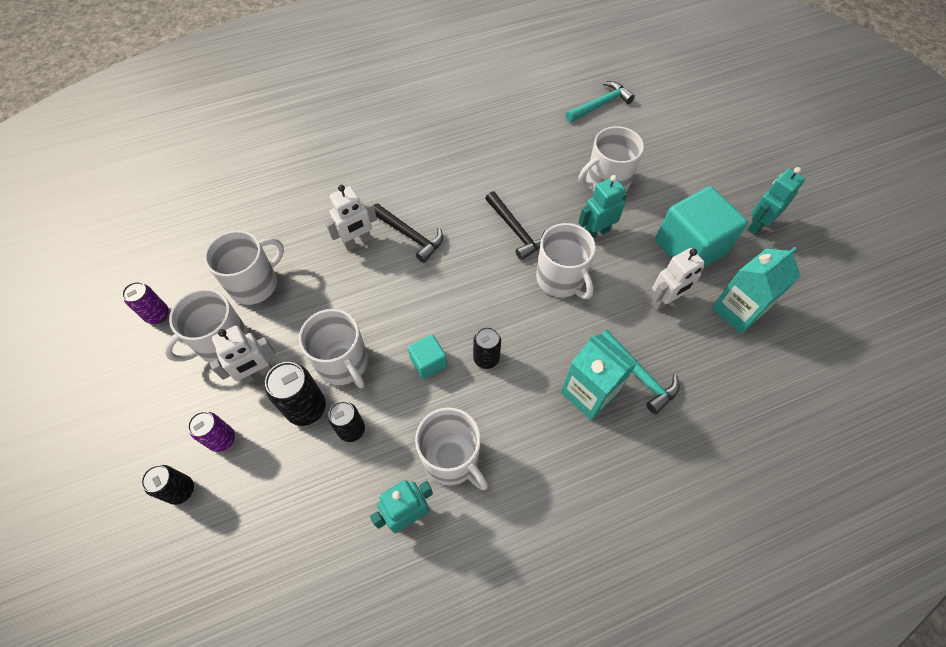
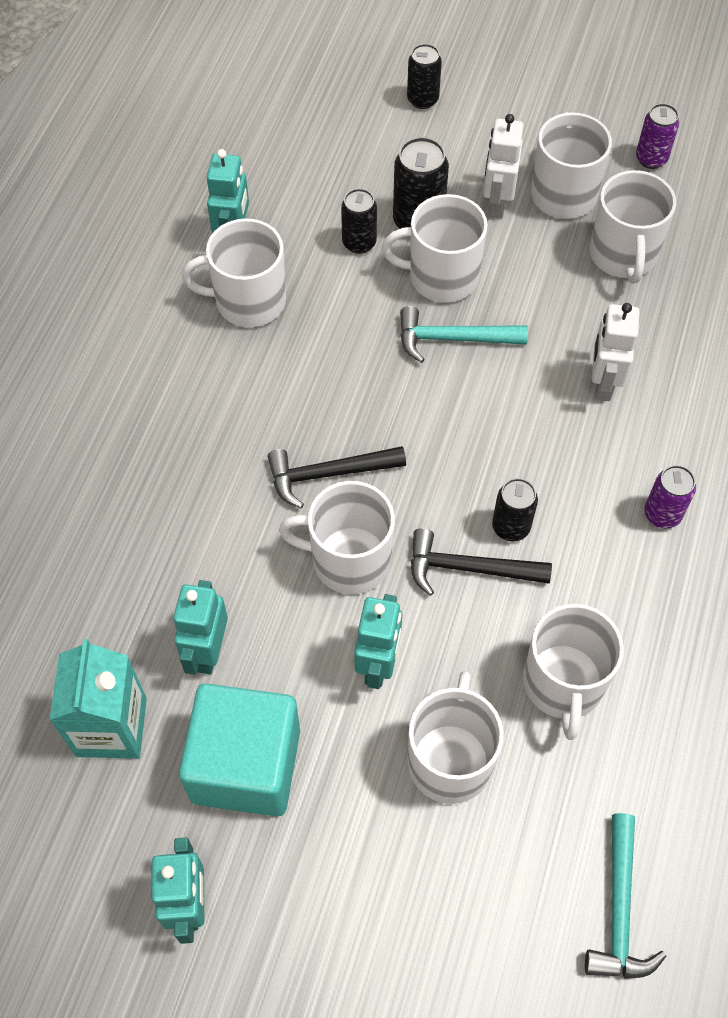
camera: 130 degrees right, 0 degrees up
(222, 439) = (446, 146): purple can -> purple can (662, 514)
(410, 235) = (566, 444): black hammer -> black hammer (329, 474)
(428, 362) = (369, 349): turquoise cube -> none
(486, 358) = (322, 403): black can -> black can (511, 527)
(534, 166) = (563, 684): none -> white mug
(589, 393) = (188, 468): turquoise carton -> none
(638, 374) = (156, 535): turquoise hammer -> turquoise hammer (453, 339)
(664, 301) = (207, 651): white robot -> turquoise robot

